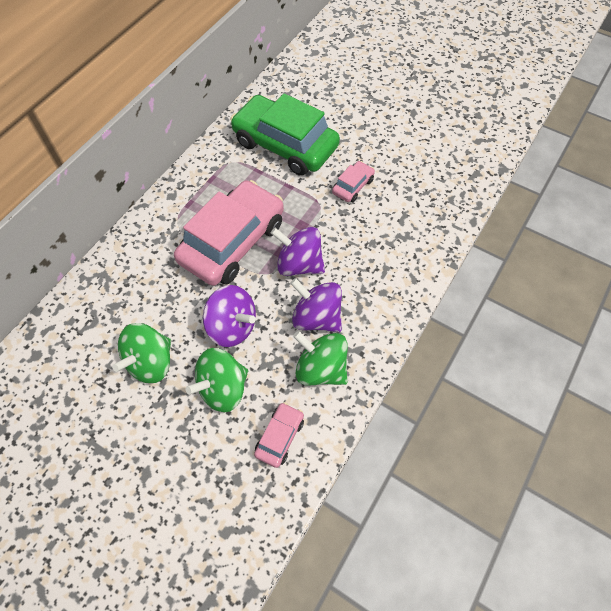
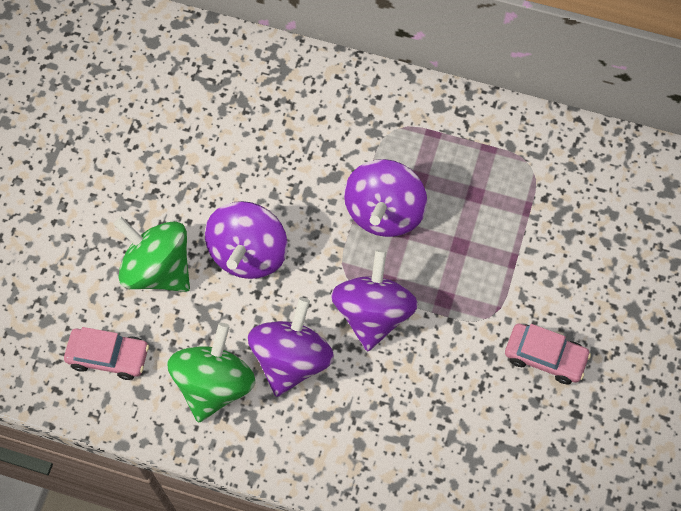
camera: 75 degrees right, 5 degrees up
(150, 362) = (173, 172): green spinning top -> none
(232, 242) = (384, 212): pink car -> purple spinning top
(285, 145) = (593, 233): green car -> none

